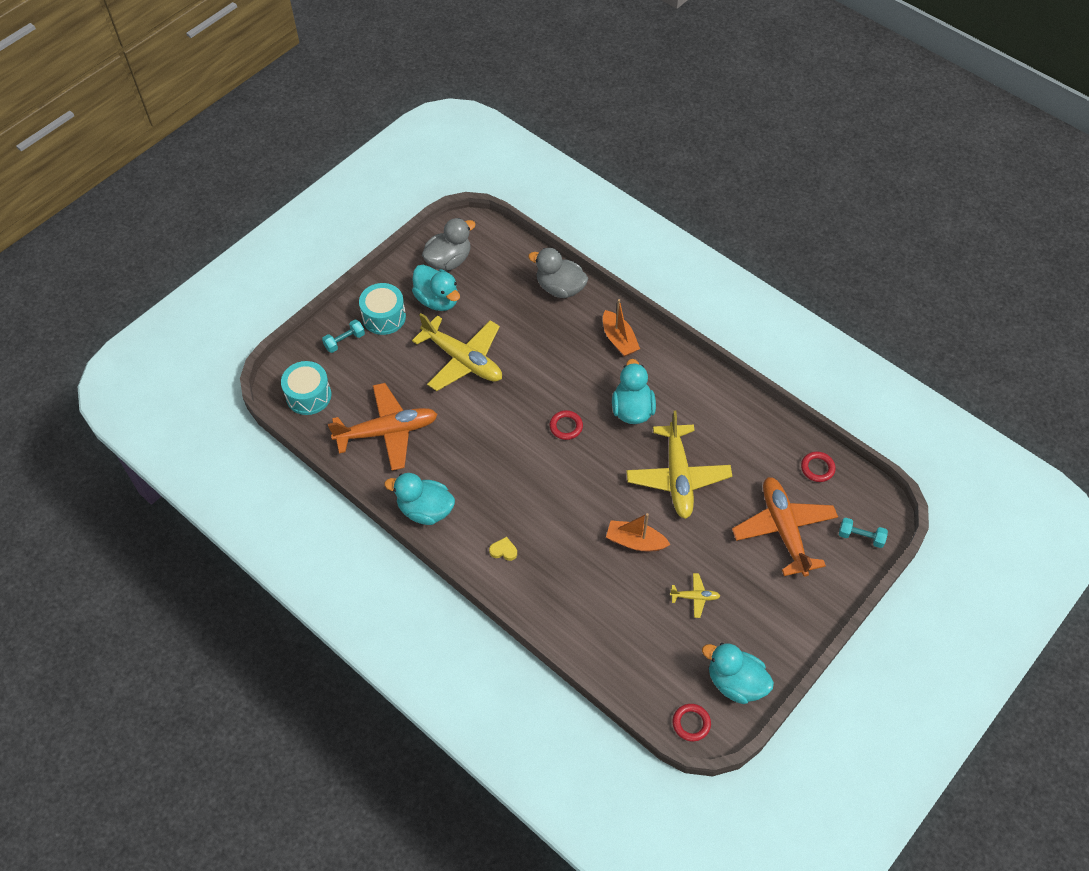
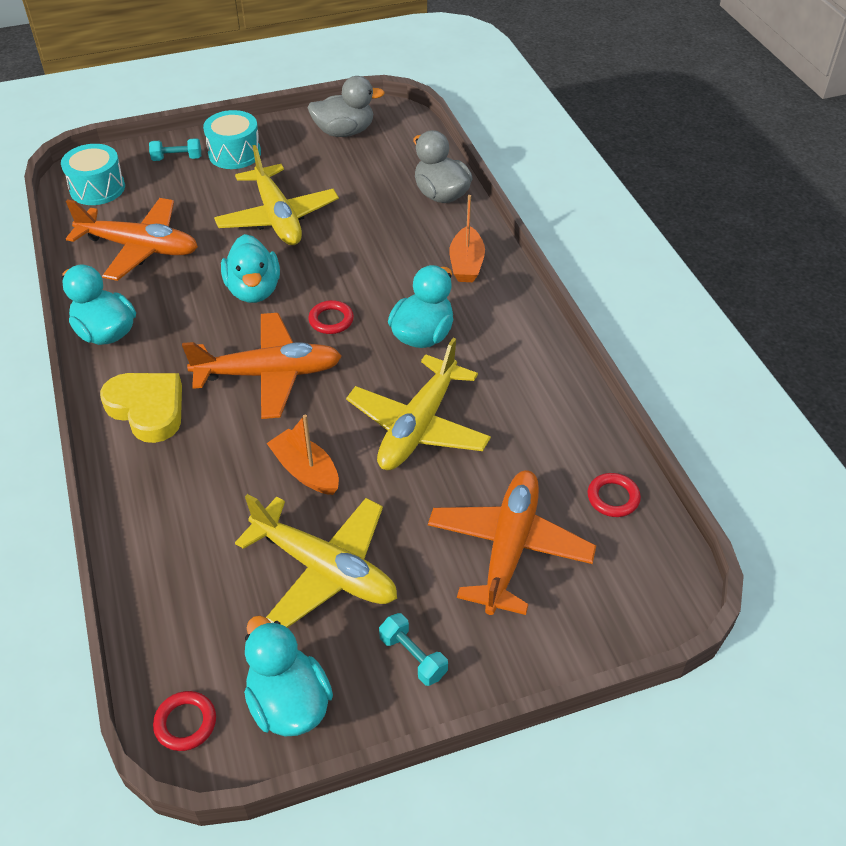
camera: 30 degrees right, 10 degrees down
(437, 300) = (301, 159): turquoise duck -> turquoise duck (254, 290)
(503, 550) = (147, 409): yellow heart -> yellow heart, size x2.36
(559, 486) = (269, 374): none -> orange plane
(695, 597) = (325, 569): yellow plane -> yellow plane, size x2.30
(860, 537) = (614, 609): turquoise dumbbell -> turquoise dumbbell (413, 657)

